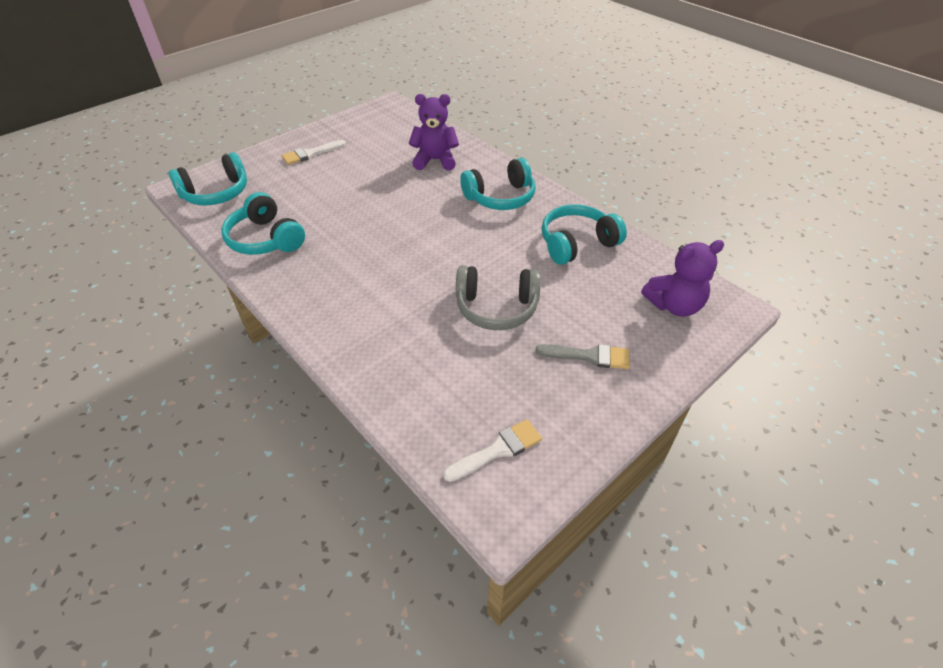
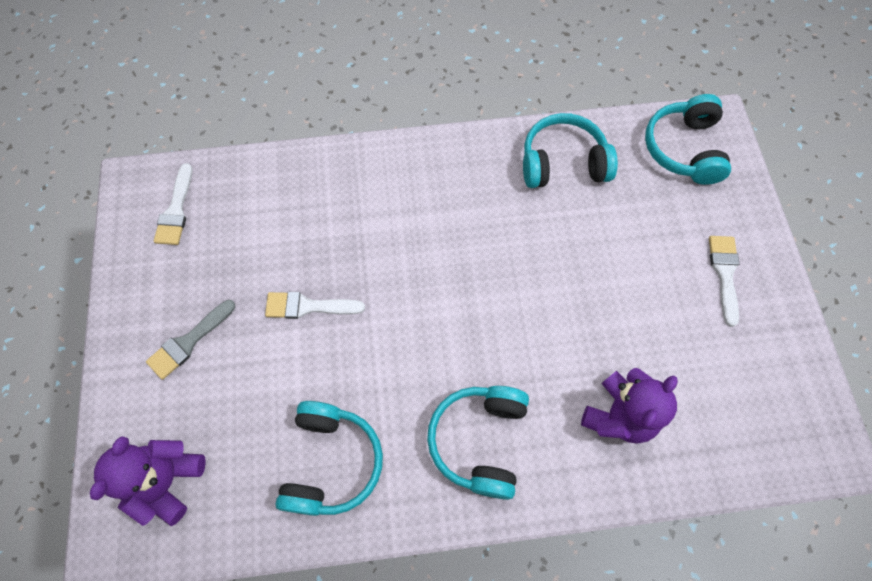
camera: 125 degrees right, 20 degrees up
(496, 307) = (308, 306): grey headphones -> white brush

